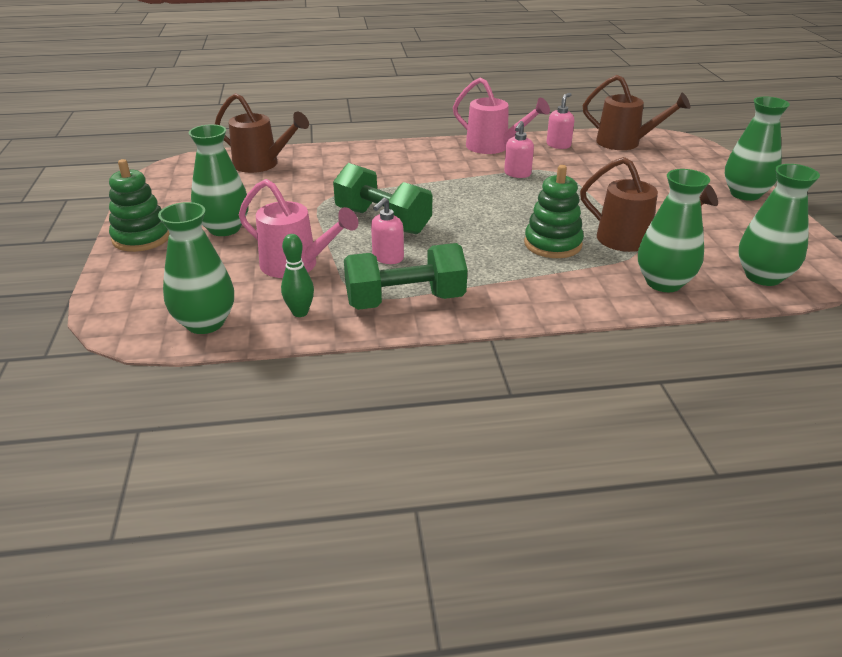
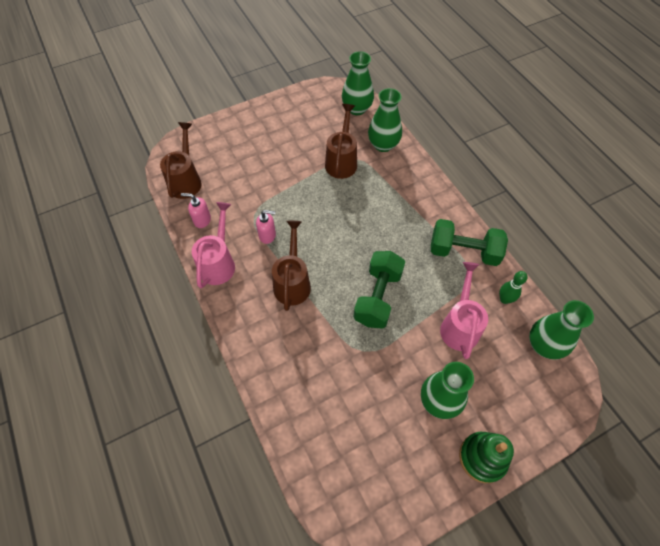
camera: 110 degrees left, 25 degrees up
(261, 164) = (317, 438): brown watering can -> brown watering can (292, 282)
(387, 258) = (423, 276): pink soap dispenser -> none
(405, 301) = (463, 251): green dumbbell -> green dumbbell turned 45 degrees counterclockwise
(553, 244) = (364, 197): green stacking toy -> none
(745, 194) = (256, 116): green vase -> none

